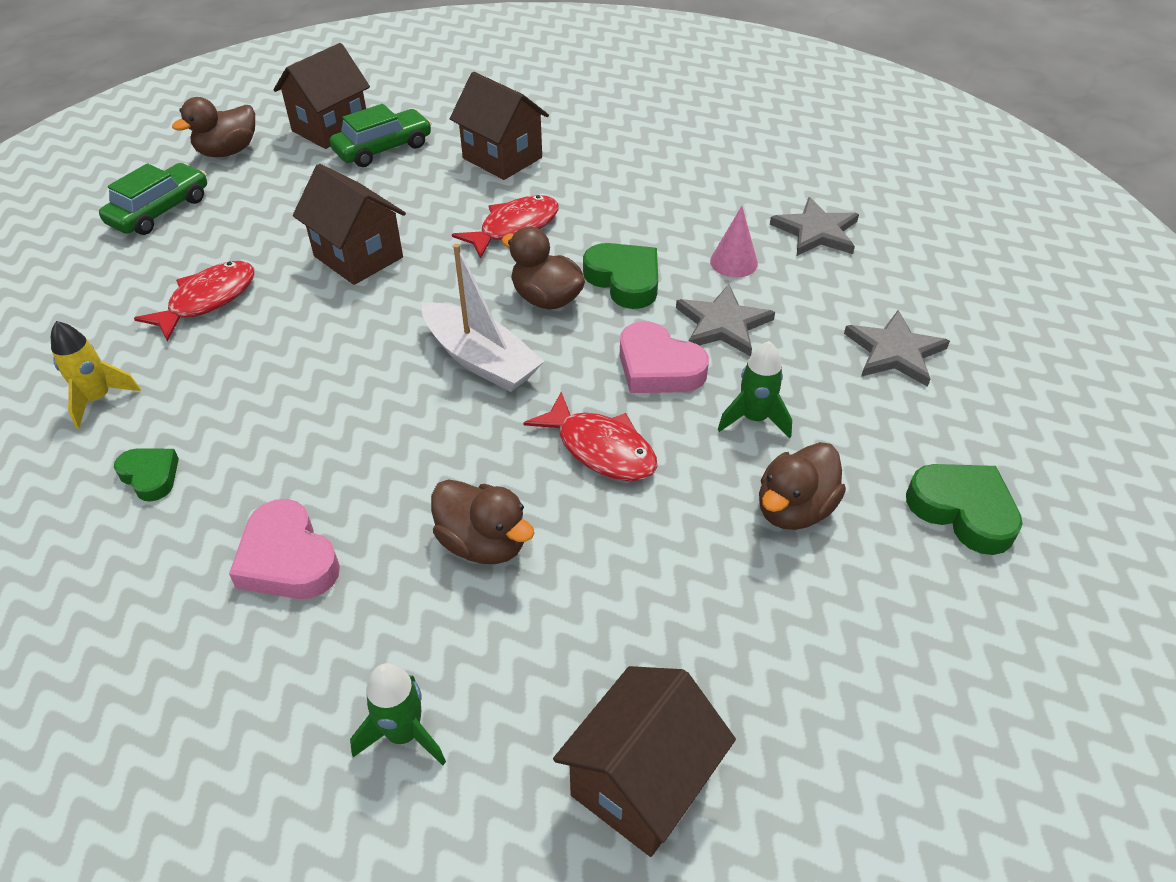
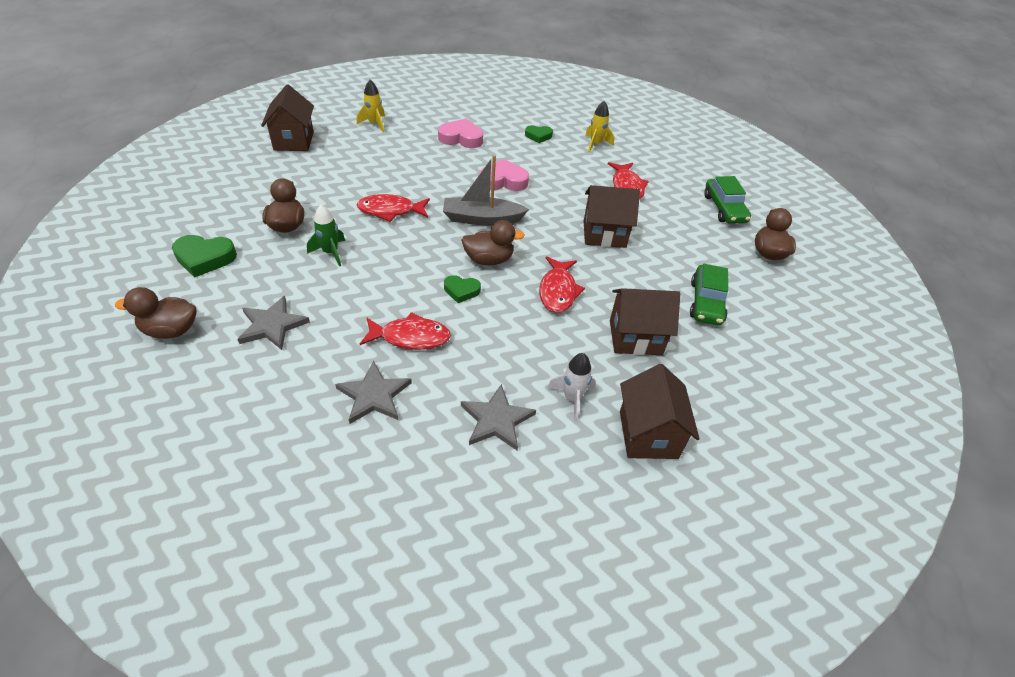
camera: 135 degrees right, 0 degrees up
(330, 128) = (757, 299): brown house -> brown house (648, 434)
(404, 734) = (374, 124): green rocket -> yellow rocket
(481, 359) = (482, 219): white boat -> grey boat
(483, 543) = (402, 166): brown duck -> brown duck (171, 330)
(624, 280) = (461, 291): green heart -> green heart, size x0.62
(629, 149) = (572, 398): none -> white rocket
(658, 367) = (397, 254): pink heart -> pink heart (503, 181)
(722, 324) = (384, 292): grey star -> grey star (496, 420)
(733, 262) = (410, 337): pink cone -> red fish

